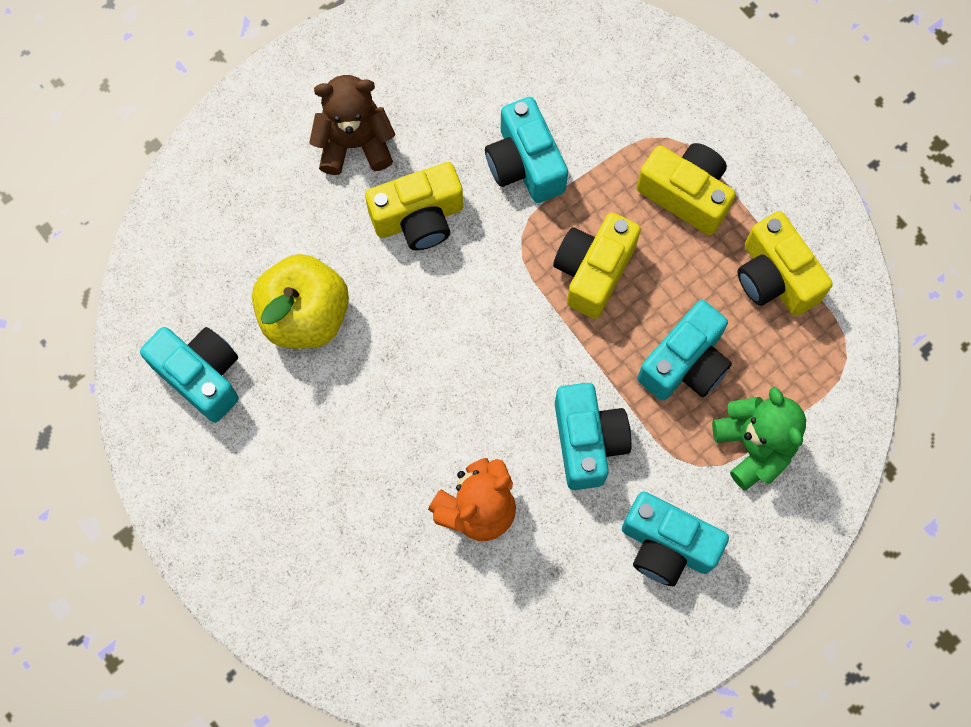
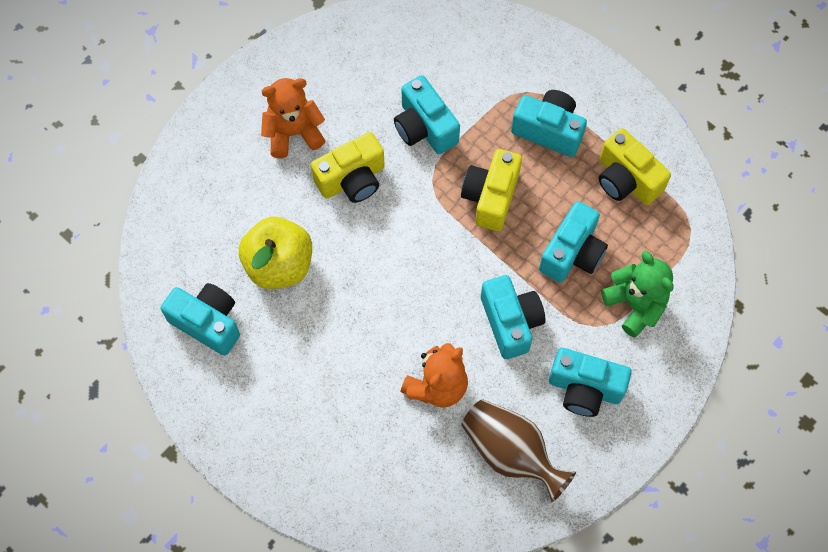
camera: 10 degrees left, 5 degrees down
(354, 143) = (293, 133): brown teddy bear -> orange teddy bear
(555, 612) = (511, 452): none -> brown vase
(685, 194) = (548, 130): yellow camera -> turquoise camera

